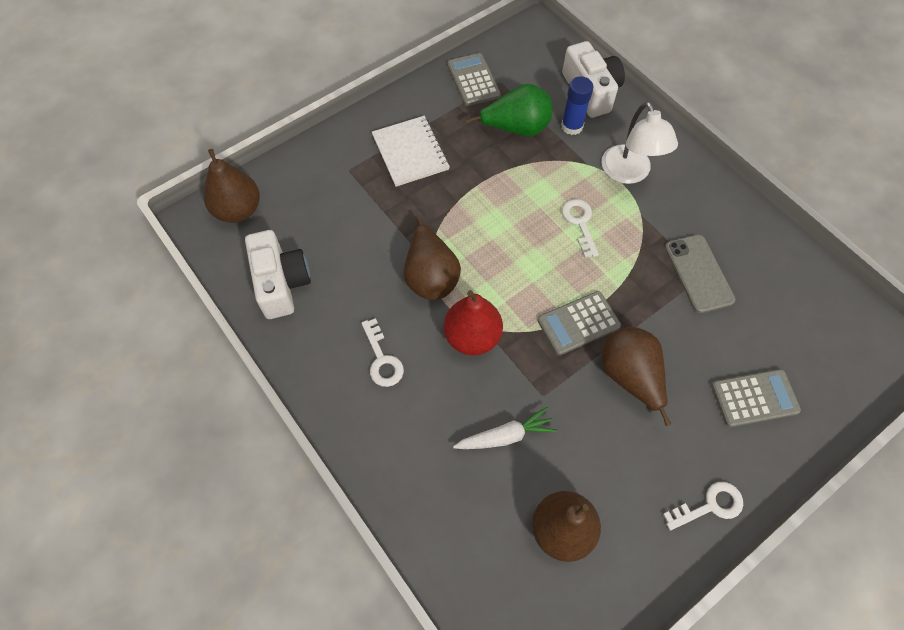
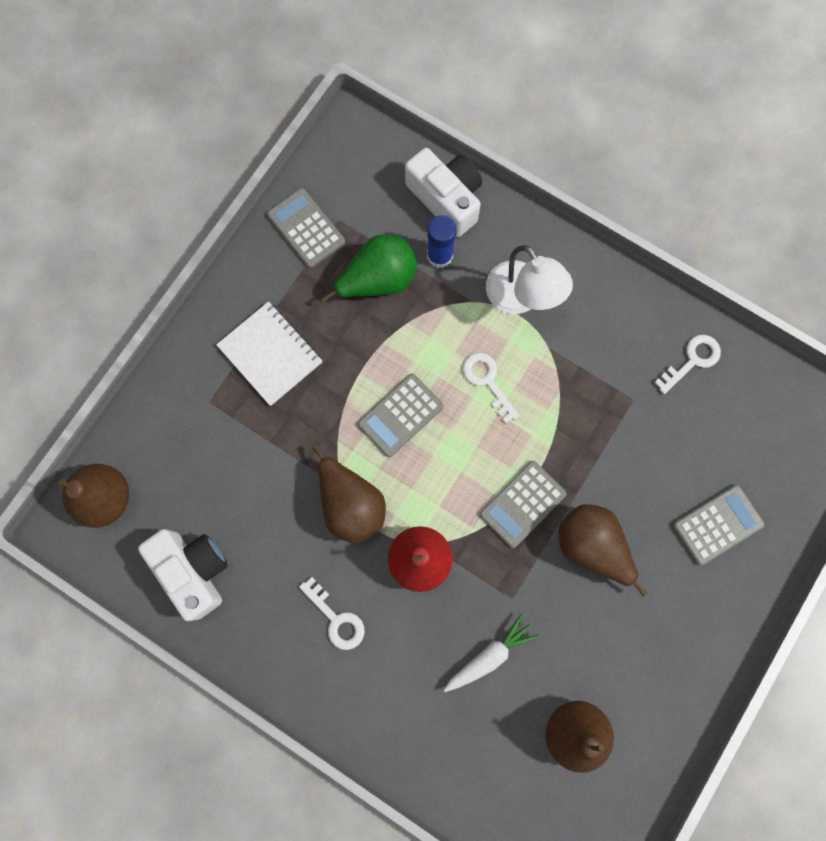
camera: 20 degrees left, 15 degrees up
(498, 225) = (400, 415): none -> grey calculator
(698, 273) = (627, 400): grey phone -> none
(710, 505) = (703, 654): white key -> white key (692, 360)

